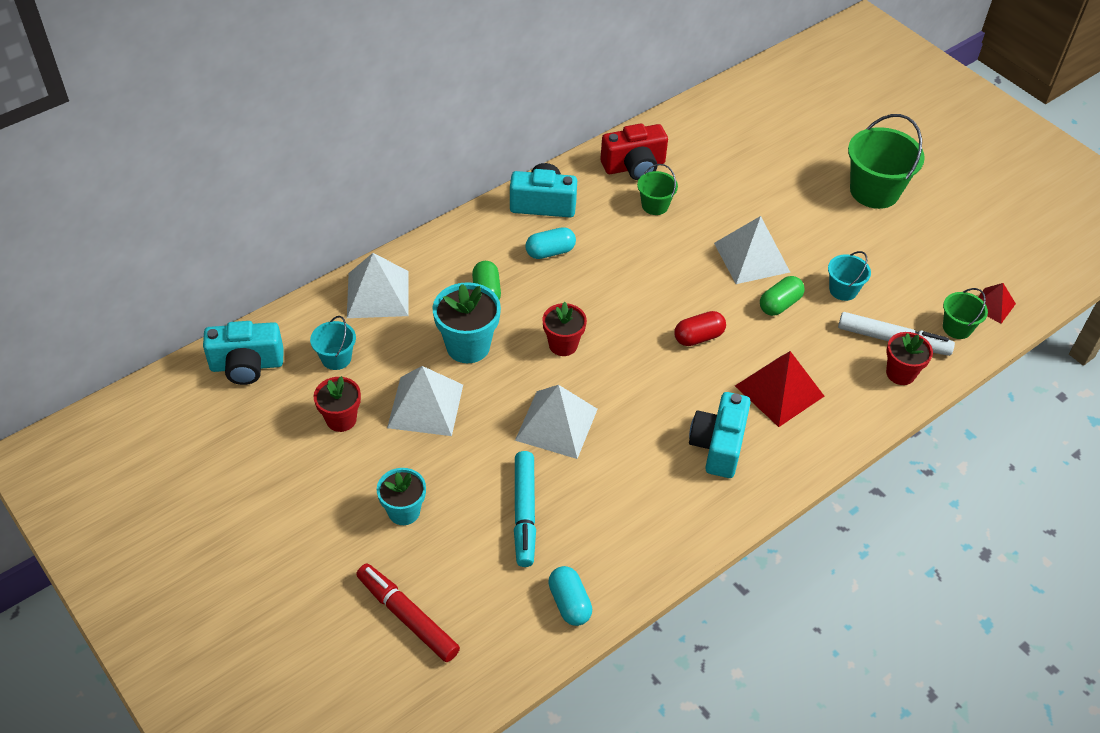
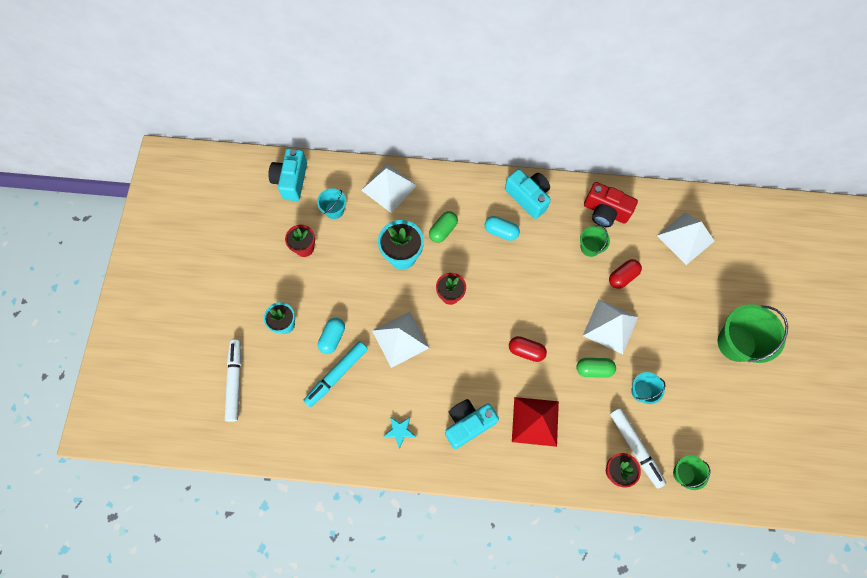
camera: 45 degrees right, 20 degrees up
(247, 365) = (291, 180): turquoise camera -> turquoise camera turned 60 degrees clockwise
(407, 617) = (235, 381): red marker -> white marker
(425, 406) = (349, 273): white pyramid -> white pyramid (685, 238)
(569, 603) = (309, 442): turquoise capsule -> turquoise capsule (332, 338)
(656, 510) = (399, 431): none -> turquoise star
(714, 209) = (622, 277): none -> red capsule
(992, 305) = (724, 479): red pyramid -> none

